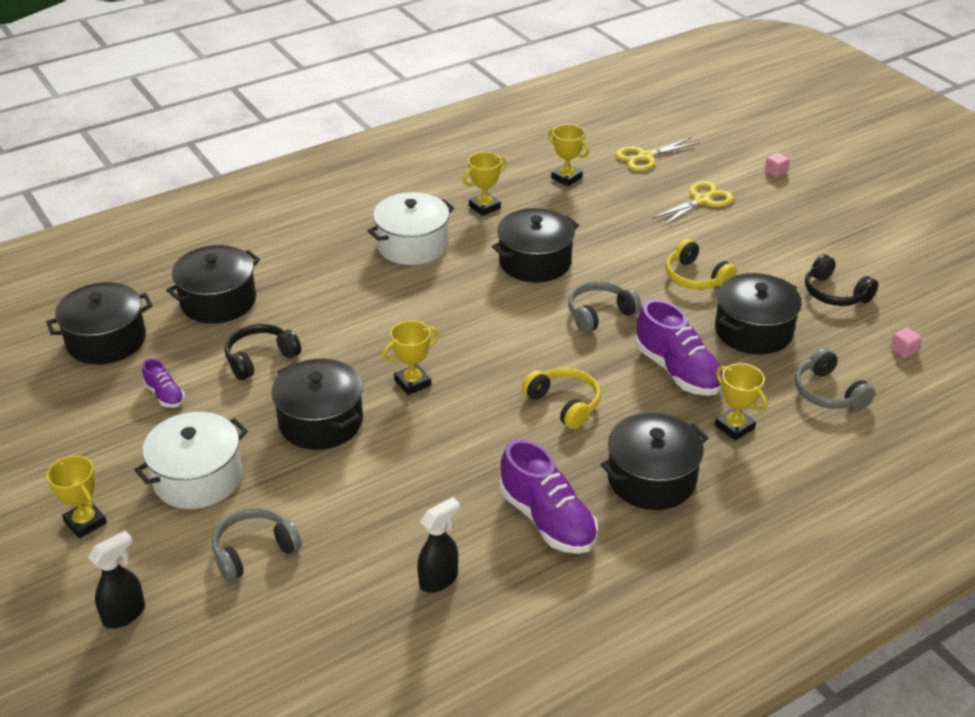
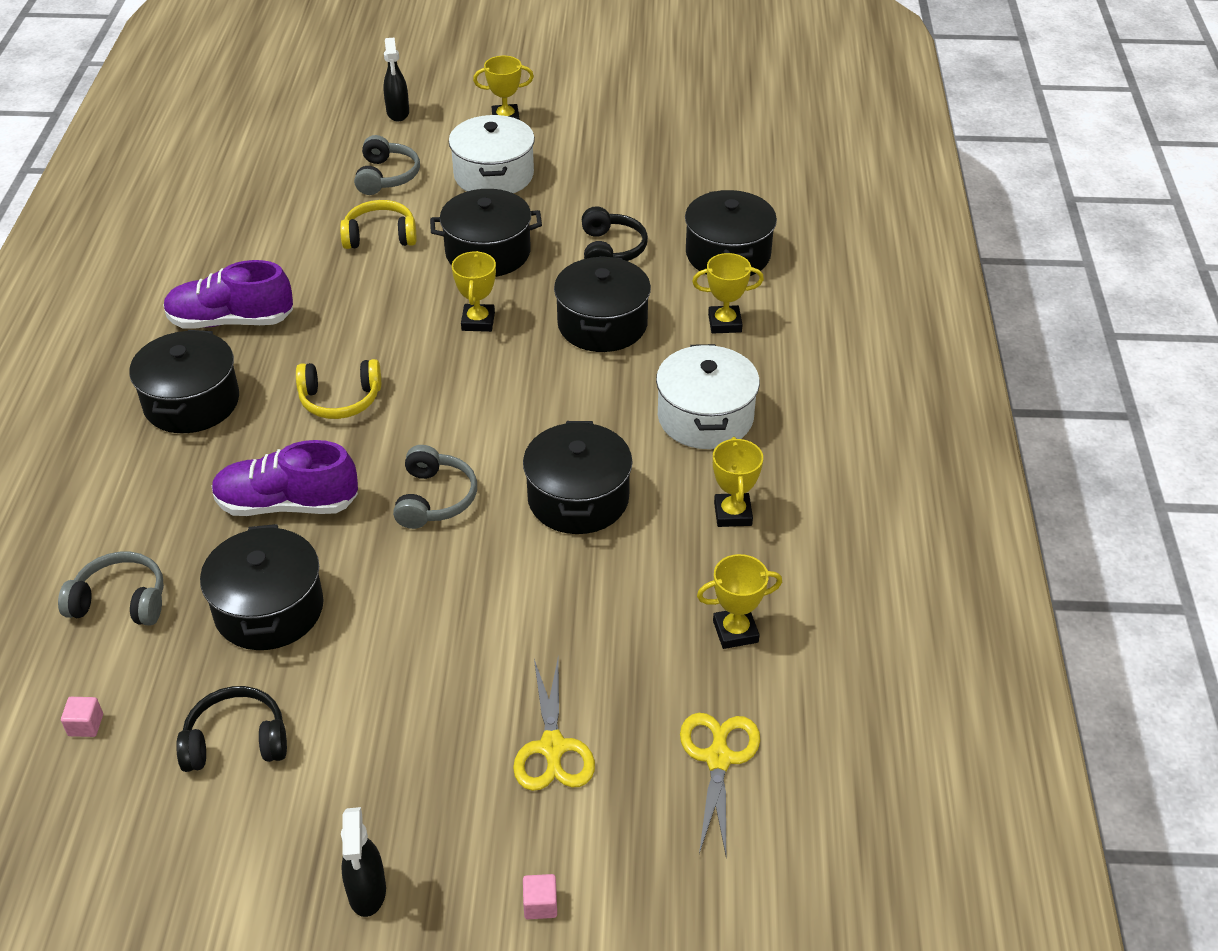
camera: 125 degrees right, 5 degrees up
(106, 340) = (727, 179): black pot -> black pot (602, 324)
(165, 395) = (614, 188): purple shoe -> none
(439, 579) = (251, 244): black spray bottle -> black spray bottle (367, 892)
(695, 277) = (407, 623): yellow headphones -> yellow headphones (380, 236)
(734, 427) = (173, 495): yellow trophy -> yellow trophy (724, 323)

